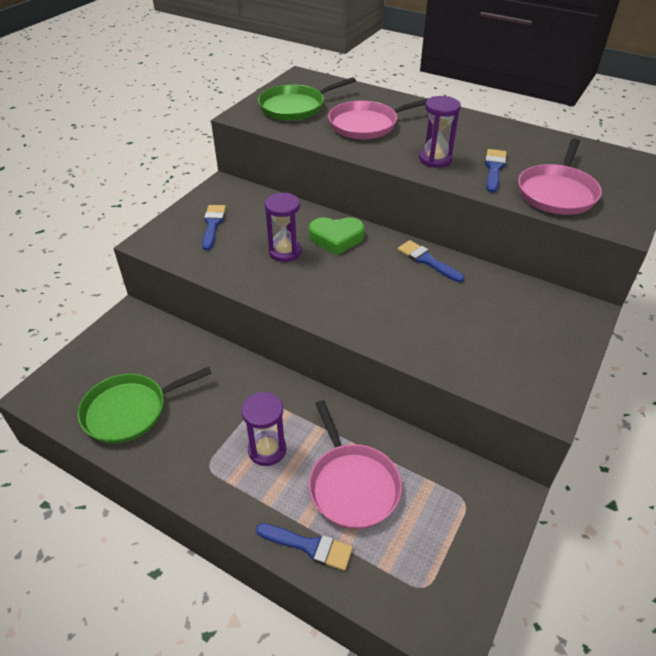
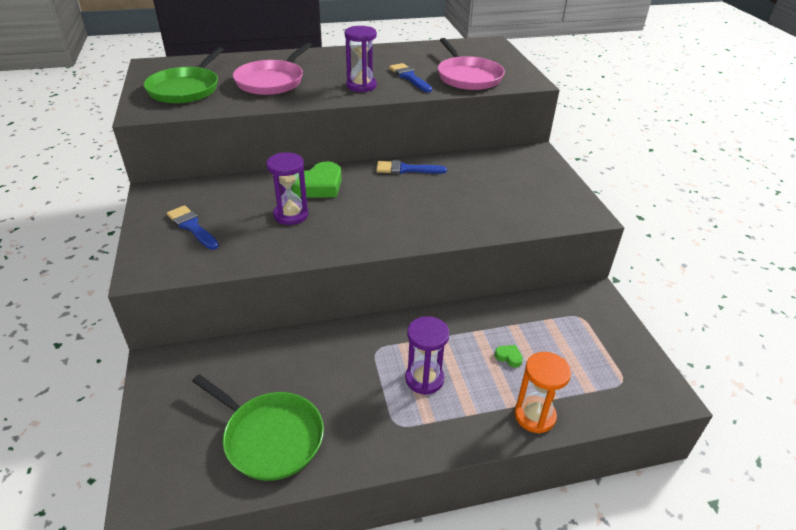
camera: 45 degrees left, 5 degrees down
(130, 410) = (270, 437): green pan -> green pan turned 75 degrees counterclockwise
(309, 546) = (534, 416): blue brush -> orange hourglass
(352, 485) = (509, 357): pink pan -> green heart

